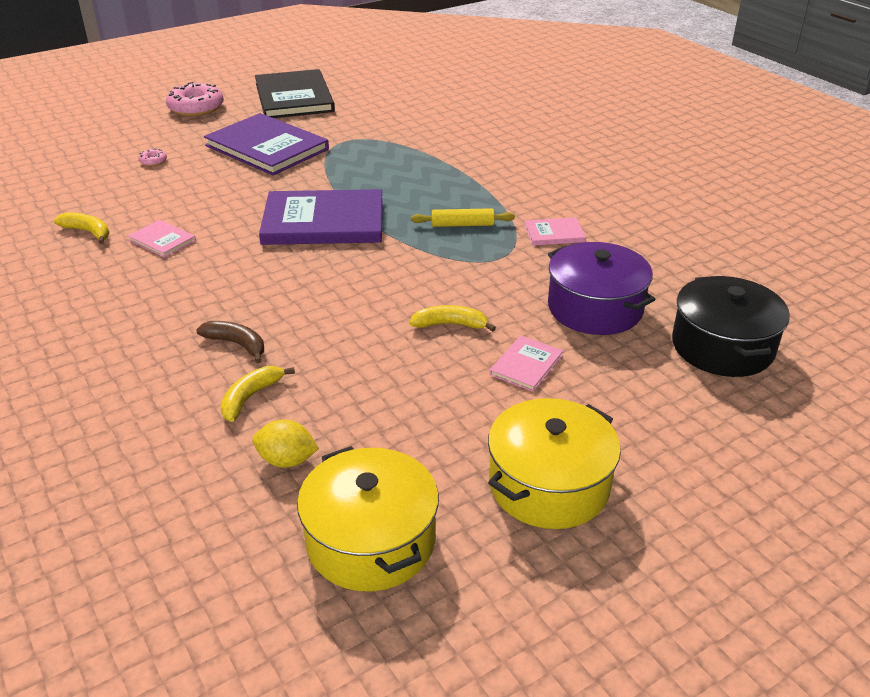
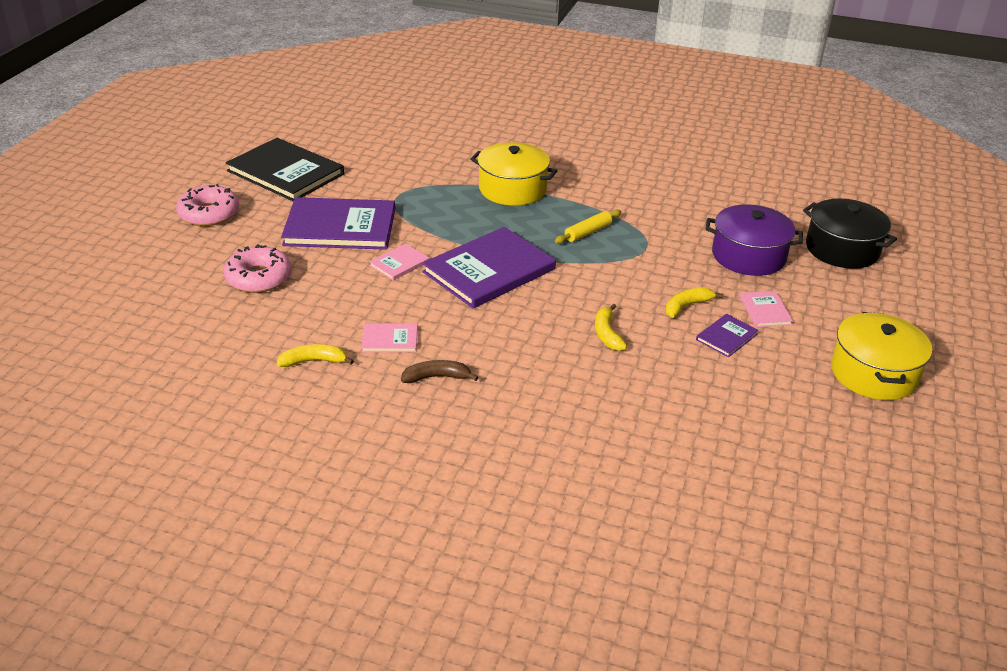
camera: 40 degrees left, 0 degrees up
(153, 161) = (259, 278): pink donut -> pink donut, size x2.29
(237, 344) = (579, 386): brown banana -> brown banana (436, 377)
(250, 397) = (645, 415): yellow banana -> yellow banana (607, 334)
(287, 460) = (729, 439): yellow lemon -> none
(370, 540) = (839, 454): yellow pot -> yellow pot (512, 189)
(443, 370) = (726, 337): none -> purple book
(554, 233) = (653, 214): pink book -> pink book (399, 263)

